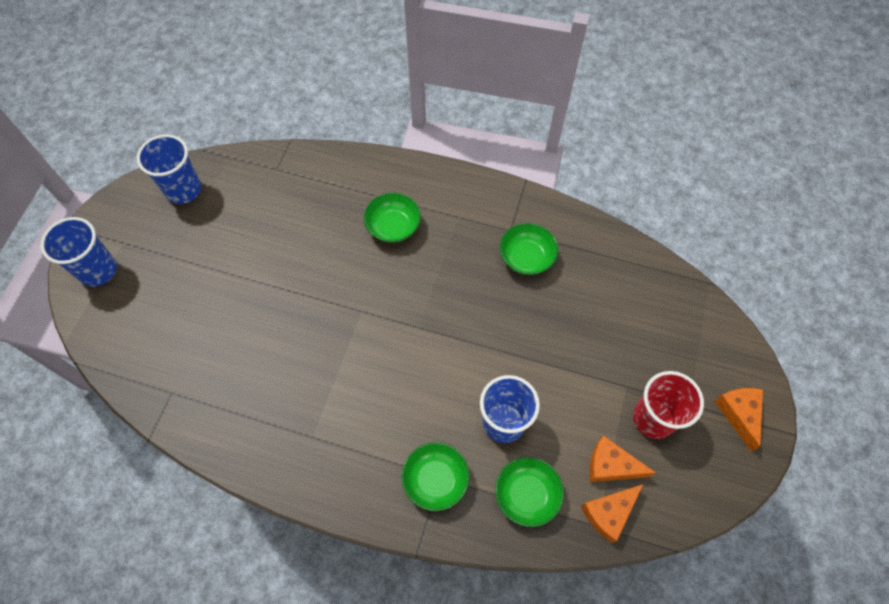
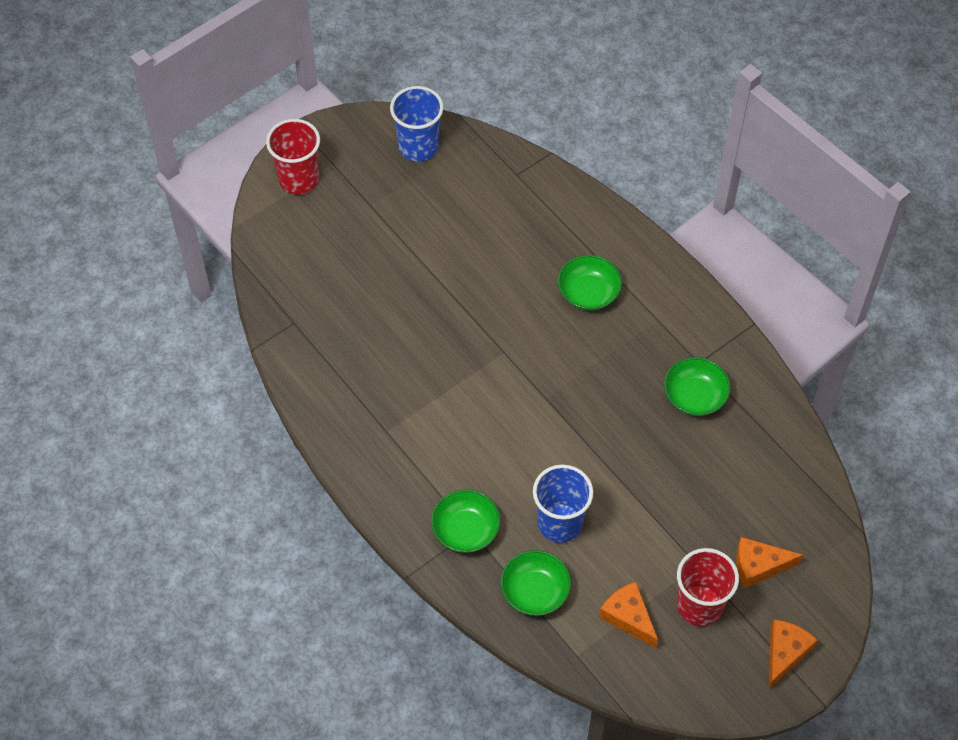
camera: 35 degrees right, 5 degrees down
(98, 270) = (298, 179): blue cup -> red cup
(609, 513) = (595, 651): orange cheese -> orange cheese (758, 566)

